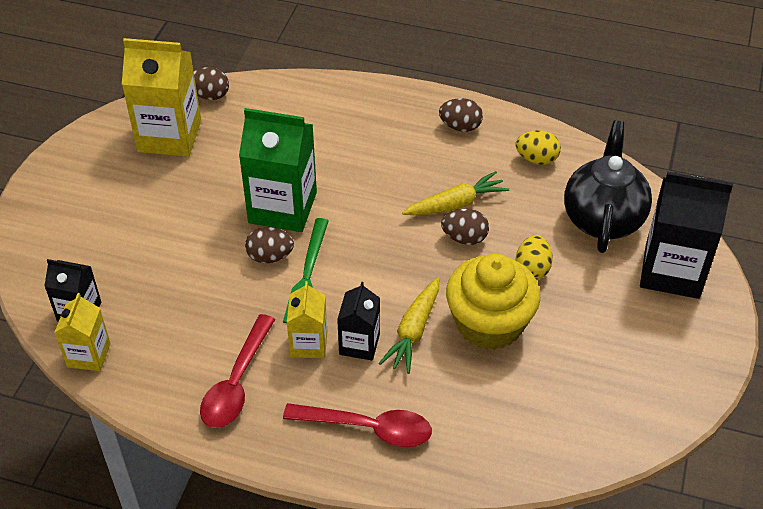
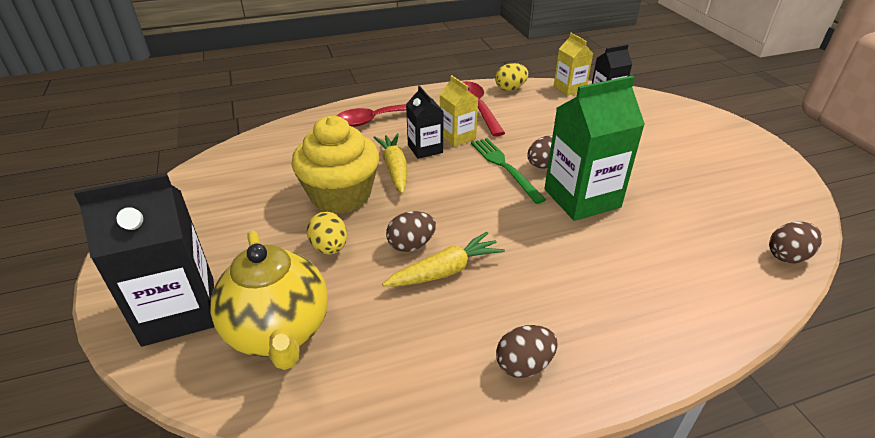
camera: 145 degrees right, 10 degrees down
(169, 136) = (745, 205): yellow carton -> none
(456, 204) = (445, 271): yellow carrot -> yellow carrot turned 150 degrees counterclockwise
(536, 159) = (400, 370): yellow egg -> yellow egg (510, 88)
(602, 219) = (279, 332): black teapot -> yellow teapot

